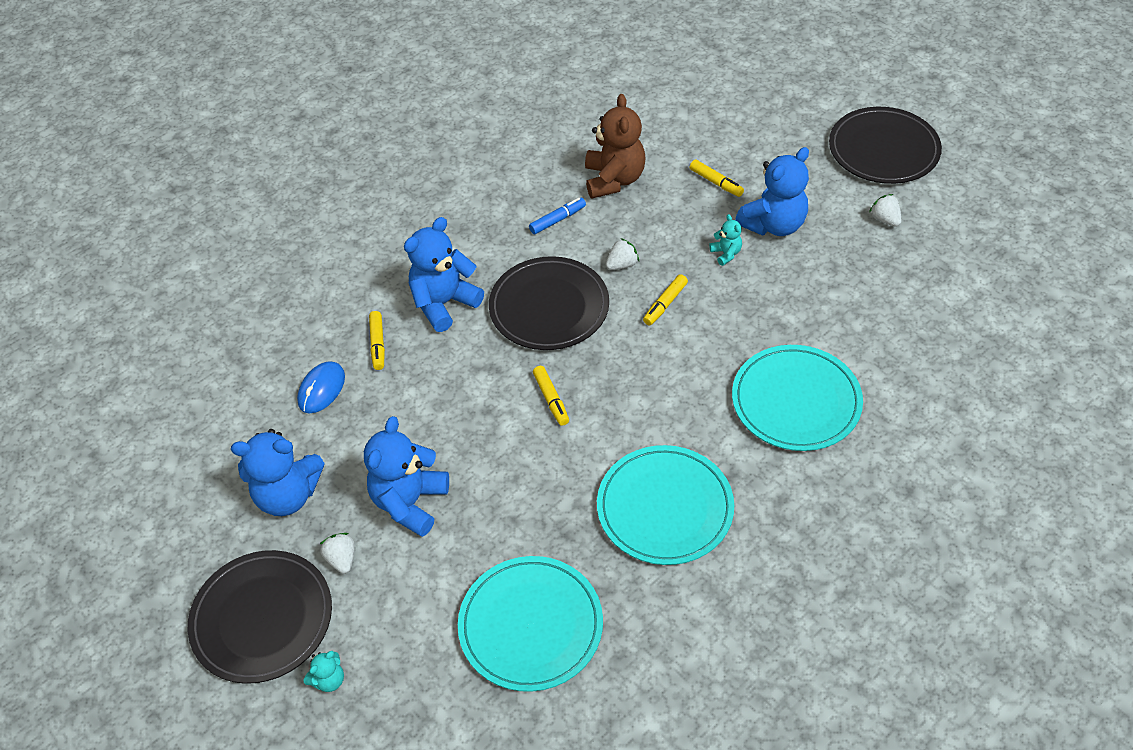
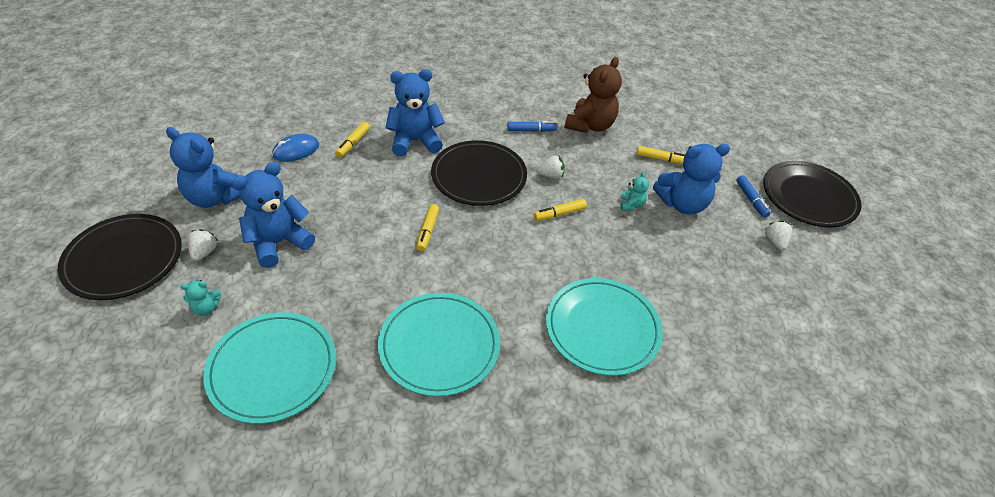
camera: 25 degrees right, 5 degrees down
(329, 680) = (118, 321): turquoise teddy bear -> turquoise teddy bear (206, 308)
(716, 182) = (661, 159): yellow marker -> yellow marker turned 60 degrees counterclockwise
(833, 183) = (751, 200): none -> blue marker

